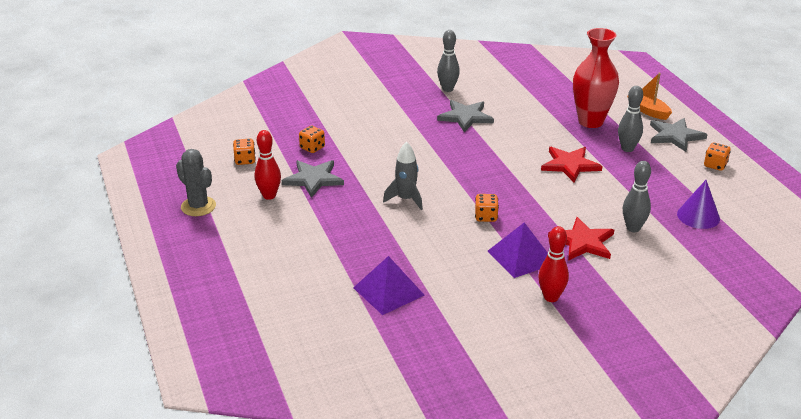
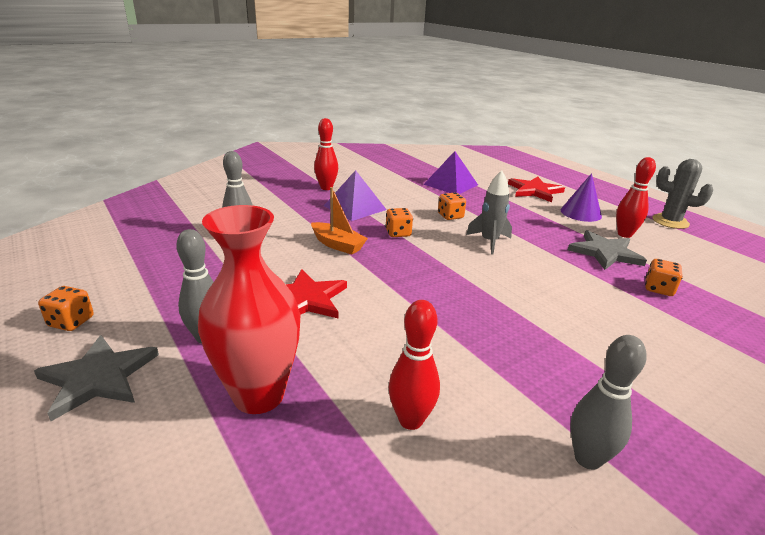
camera: 165 degrees right, 5 degrees down
(245, 160) = (706, 266): orange dice -> orange dice (450, 216)
(465, 117) = (498, 374): grey star -> none
(518, 106) = (410, 420): none -> red bowling pin
(583, 242) = (297, 221): red star -> red star (534, 191)
(648, 111) = (113, 450): orange boat -> orange boat (337, 245)
(698, 216) = (156, 251): purple cone -> purple cone (580, 213)

